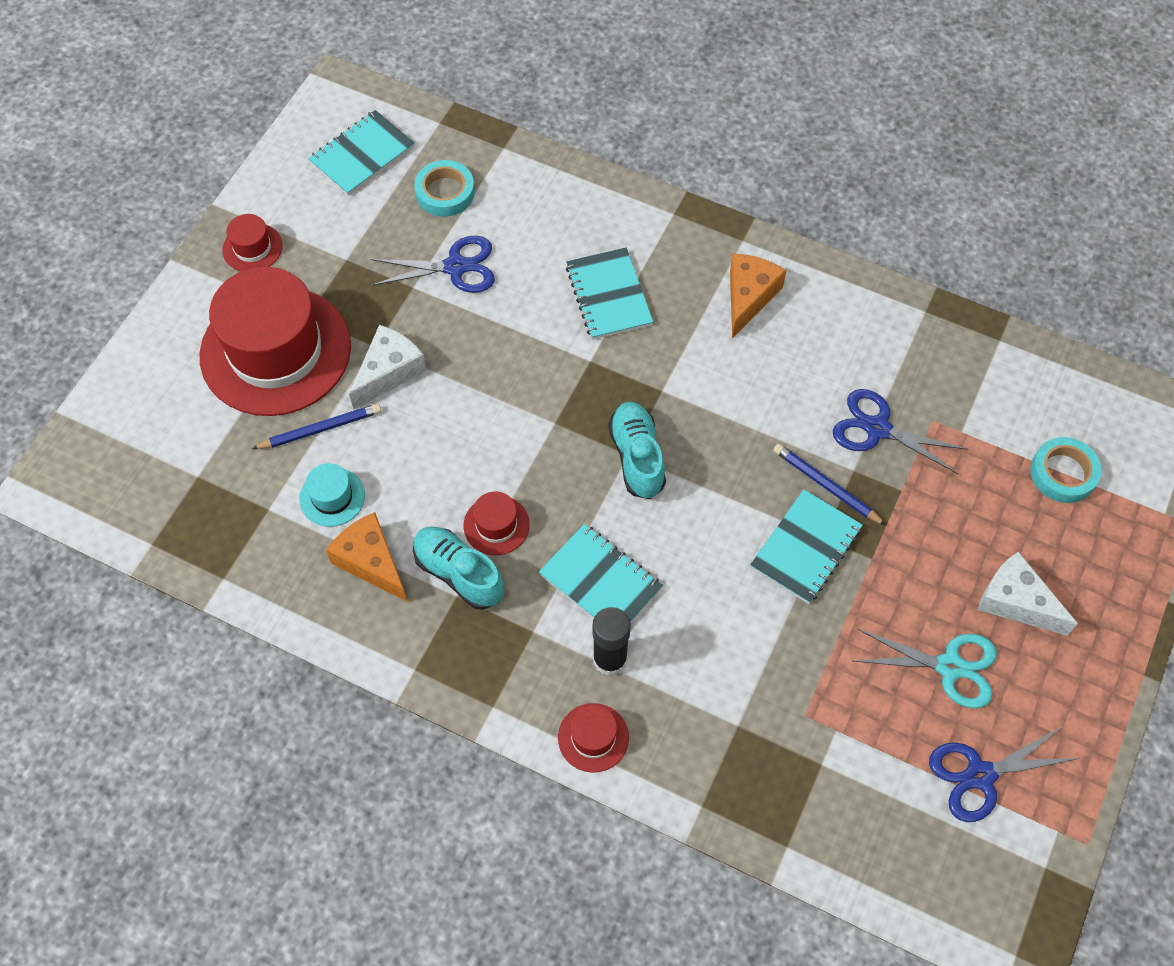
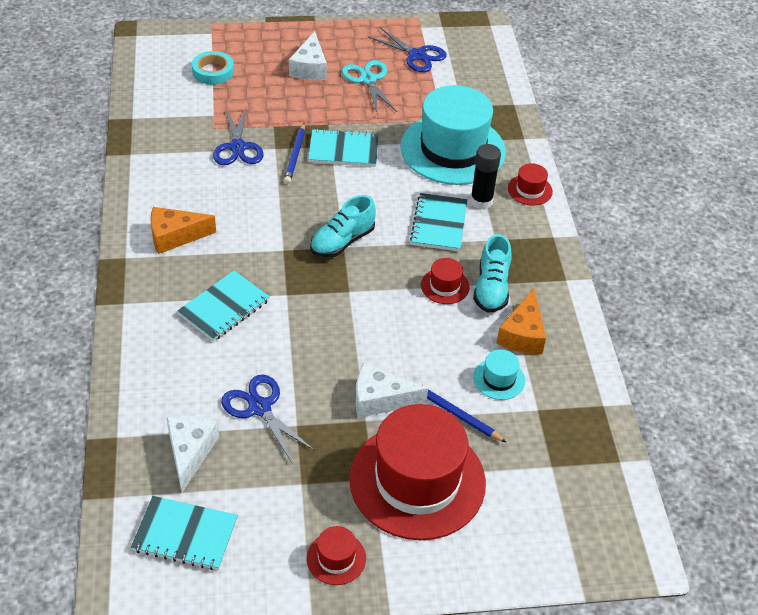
camera: 125 degrees left, 15 degrees down
(445, 192) = (190, 452): turquoise tape -> white cheese
(732, 688) = (452, 149): none -> turquoise hat

